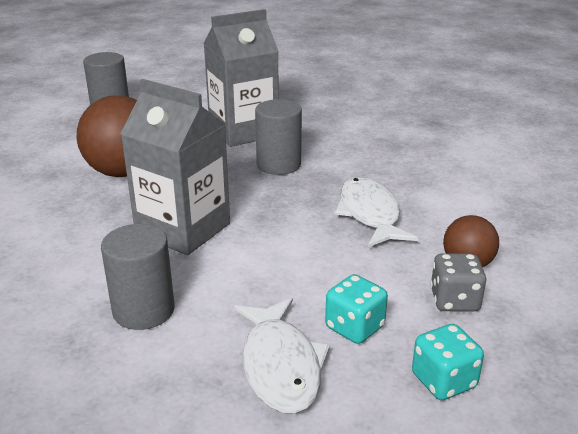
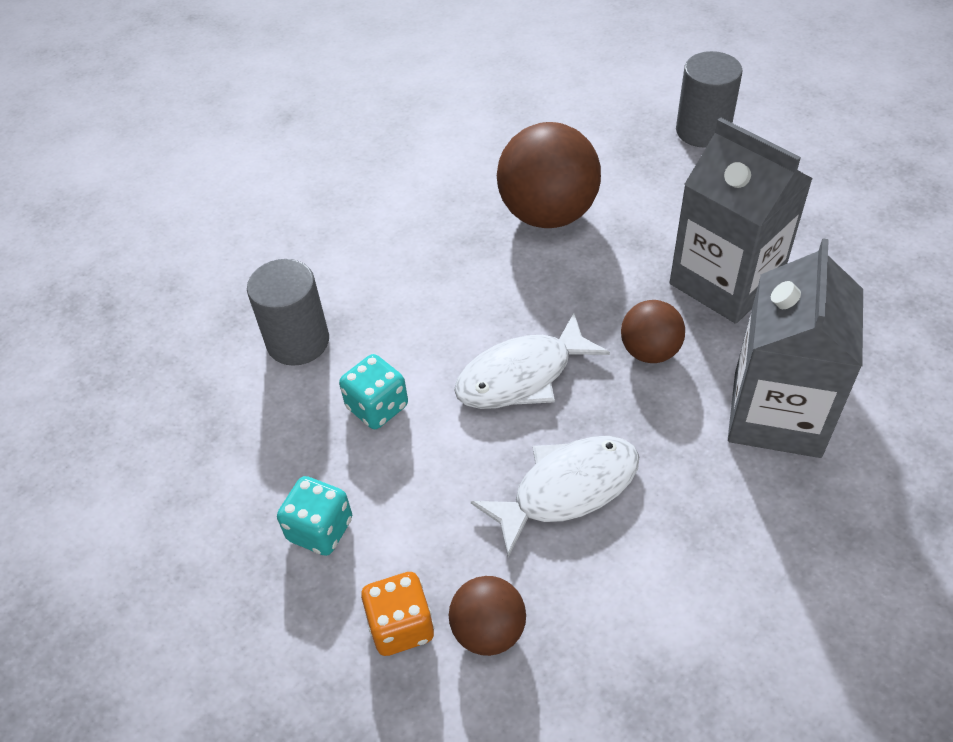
camera: 75 degrees right, 20 degrees up
(183, 229) = (450, 315): grey carton -> grey carton (777, 414)
(279, 164) = (650, 351): grey cylinder -> brown ball
(280, 365) = (244, 480): white fish -> white fish (522, 376)
(443, 381) = (252, 635): turquoise dice -> turquoise dice (377, 407)
(454, 301) = (401, 626): grey dice -> orange dice

